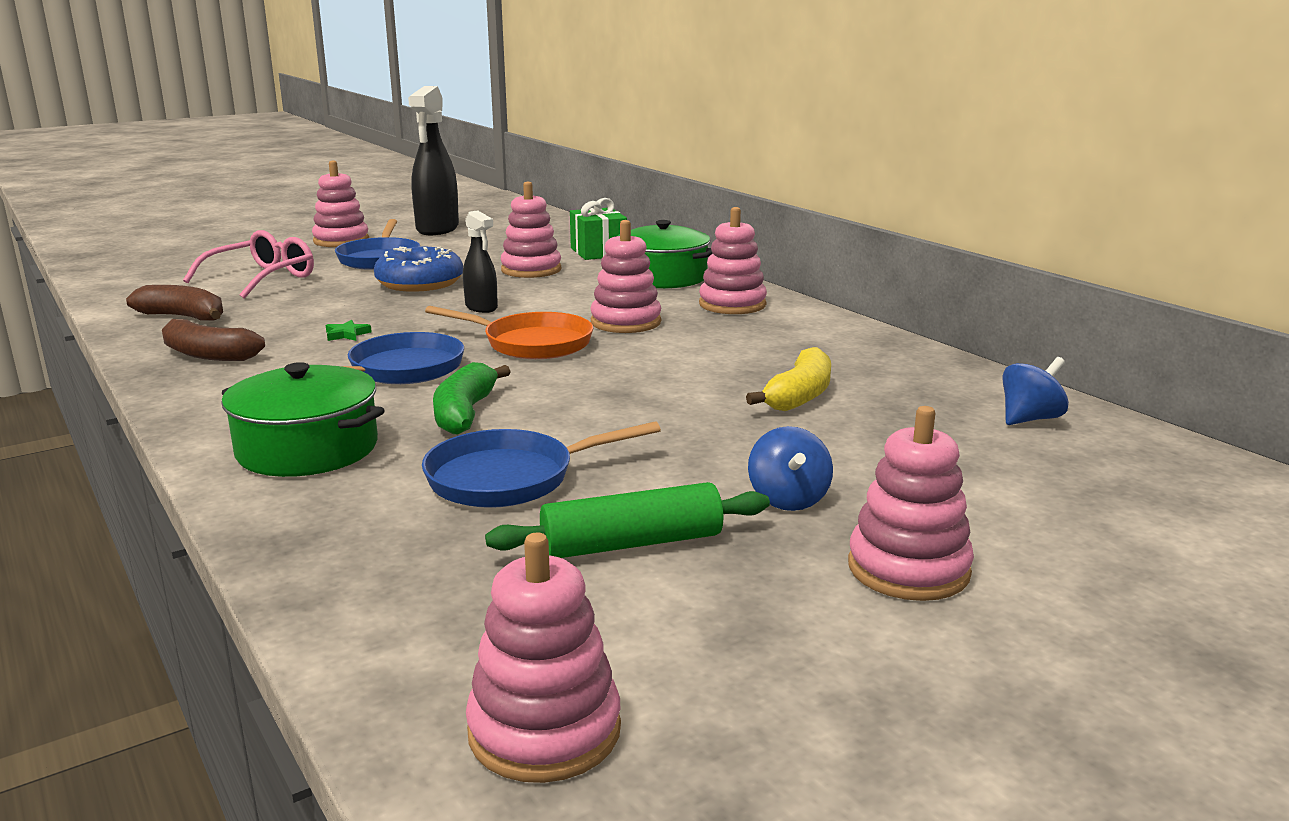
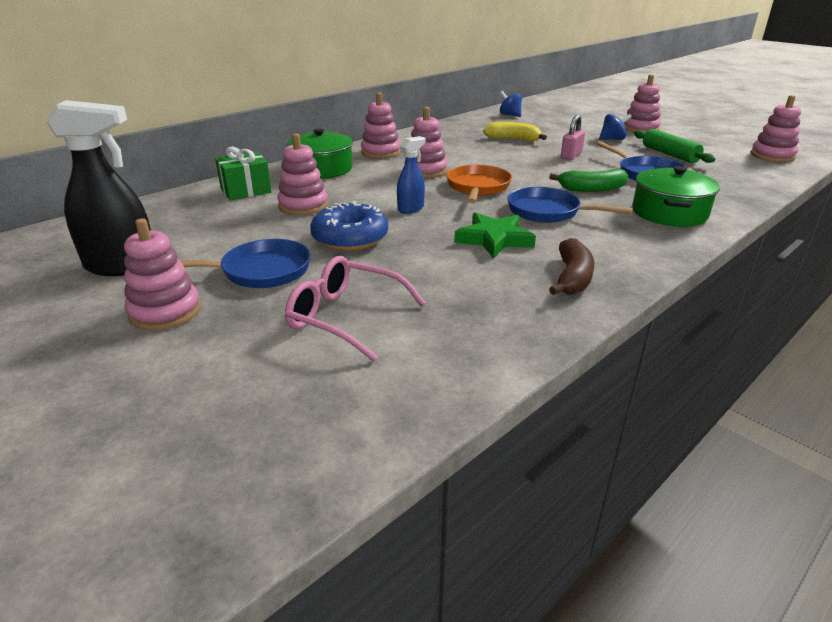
camera: 100 degrees left, 10 degrees up
(184, 317) = (491, 320): brown banana -> none
(347, 334) = (494, 239): green star -> green star, size x2.27
(481, 307) = (411, 208): black spray bottle -> blue spray bottle
(667, 430) = (571, 155): none -> pink padlock

